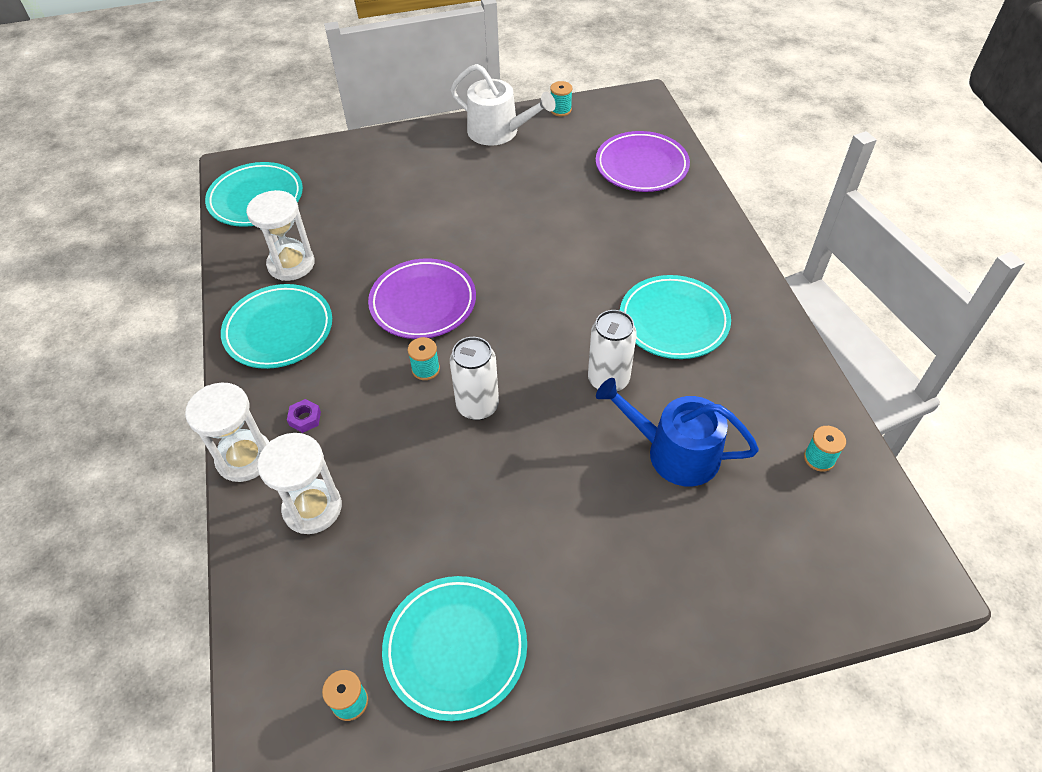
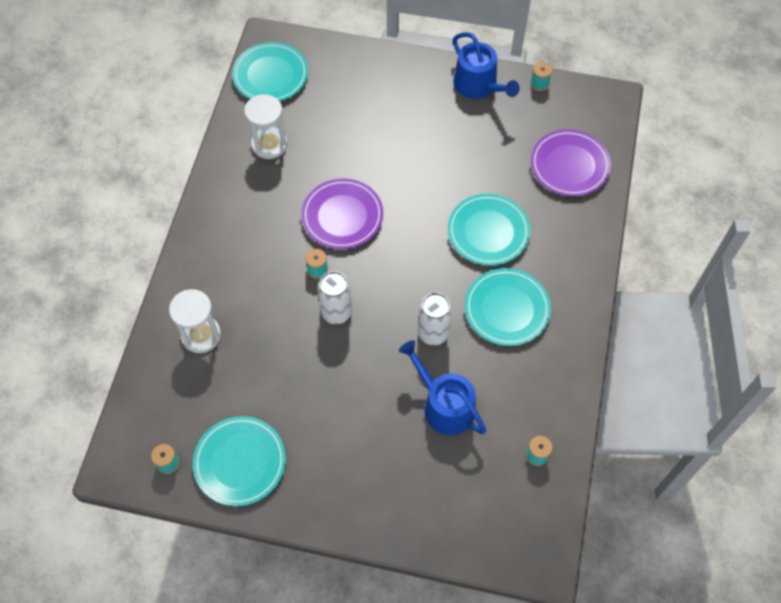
camera: 25 degrees right, 10 degrees up
(244, 458) = (176, 282): white hourglass -> none
(279, 330) = (238, 196): turquoise plate -> turquoise plate (488, 232)
(305, 418) = (224, 271): purple nut -> none
(499, 132) = (478, 86): white watering can -> blue watering can

